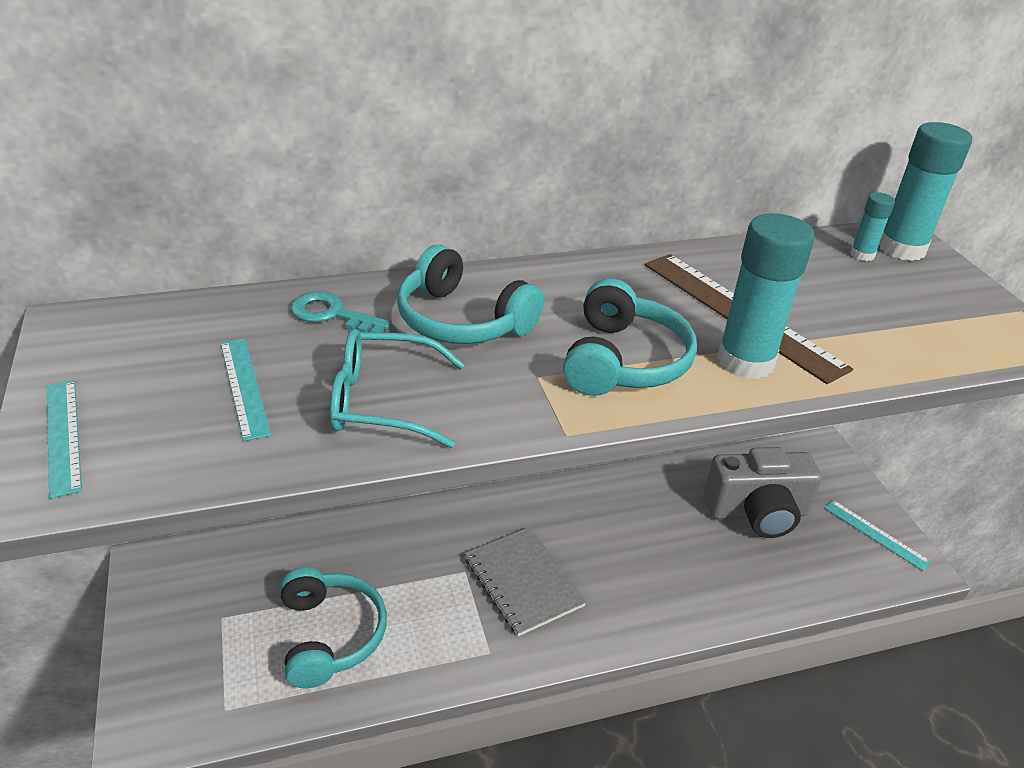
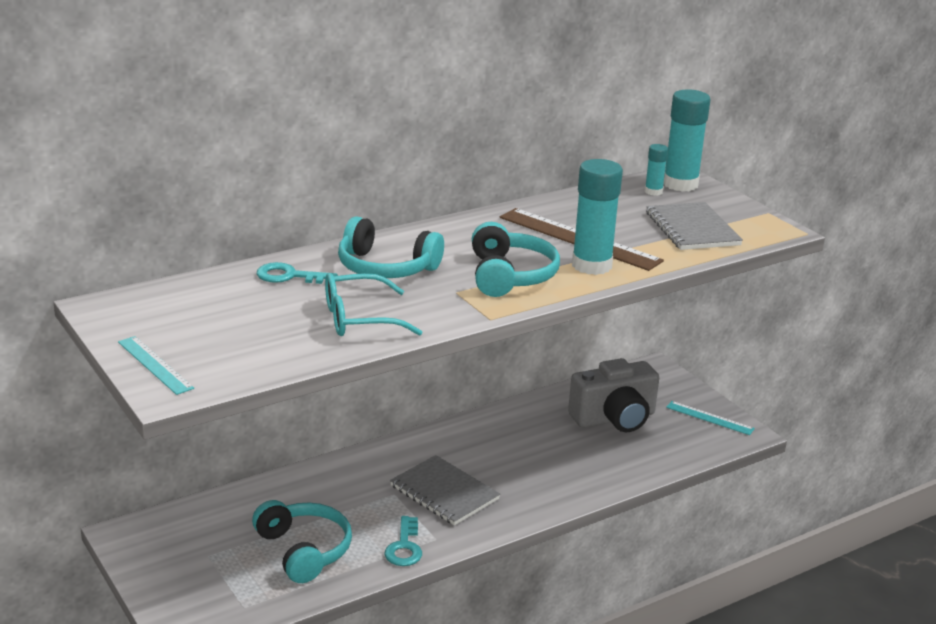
camera: 15 degrees left, 10 degrees down
(244, 387) = (258, 324): turquoise ruler -> none
(447, 657) = (404, 547): none -> turquoise key
(905, 321) = (692, 229): none -> grey notebook

